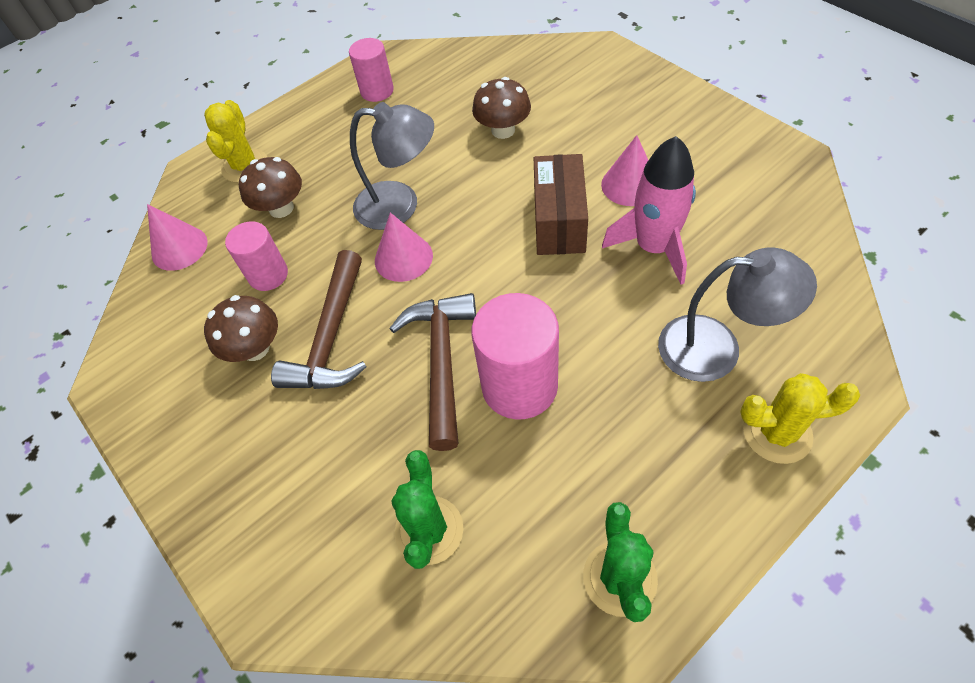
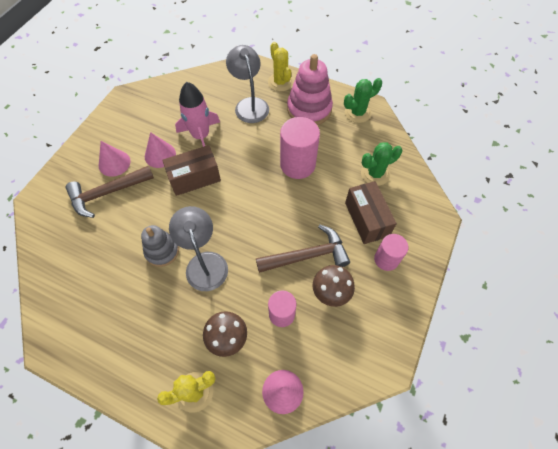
camera: 120 degrees left, 5 degrees up
(339, 461) = (366, 219): none -> brown box
(377, 91) = (94, 330): pink cylinder -> pink cylinder (386, 259)
(403, 258) = (243, 243): pink cone -> pink cone (114, 163)
(441, 361) = (299, 199): brown hammer -> brown hammer (107, 193)
(446, 163) = (162, 251): none -> grey stacking toy
(503, 130) = (126, 229): brown mushroom -> none
(667, 465) = (309, 109): none -> pink stacking toy

